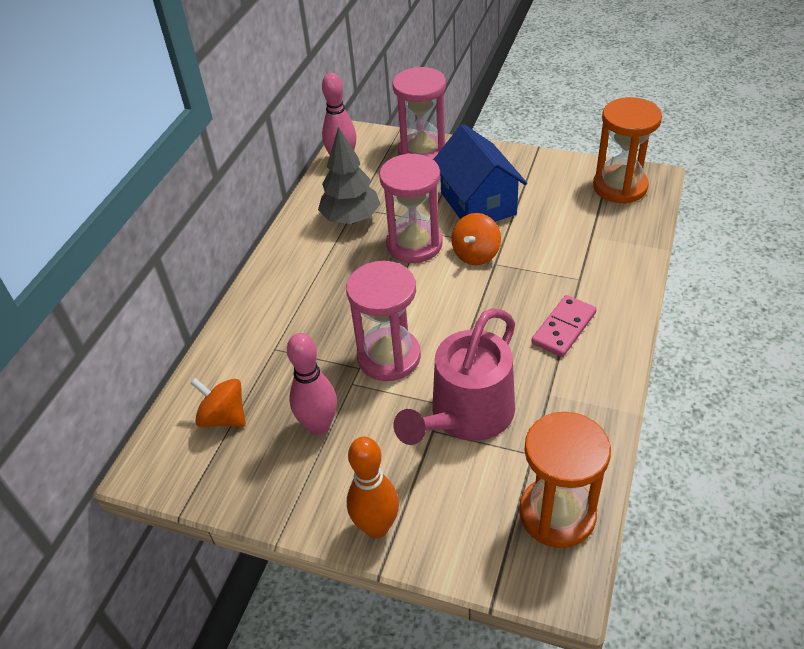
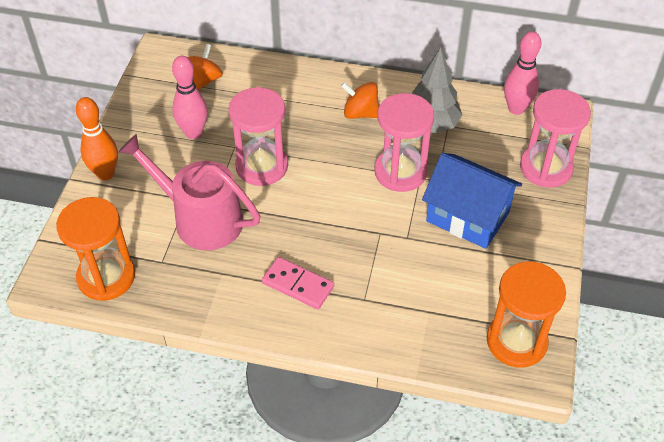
camera: 80 degrees right, 5 degrees up
(476, 254) = (391, 218): orange spinning top -> orange spinning top (360, 113)
(478, 203) = (467, 217): blue house -> blue house turned 60 degrees clockwise

